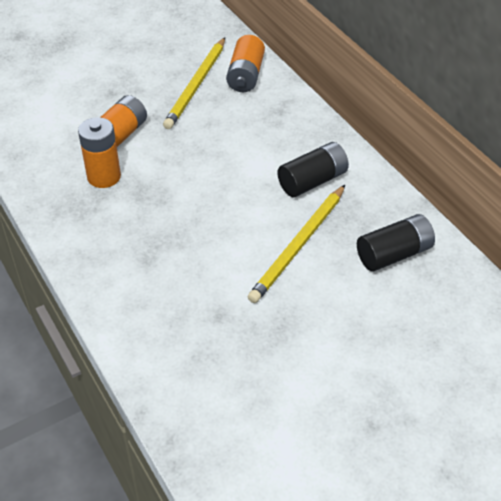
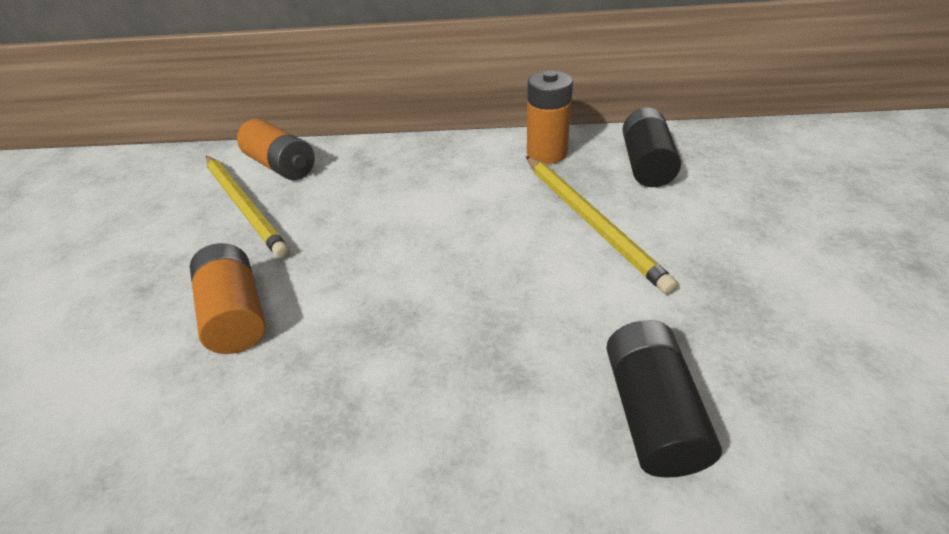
camera: 55 degrees left, 5 degrees down
(104, 177) = (296, 364): orange battery -> orange battery (546, 153)
(312, 181) = (495, 177): black battery -> black battery (650, 412)

